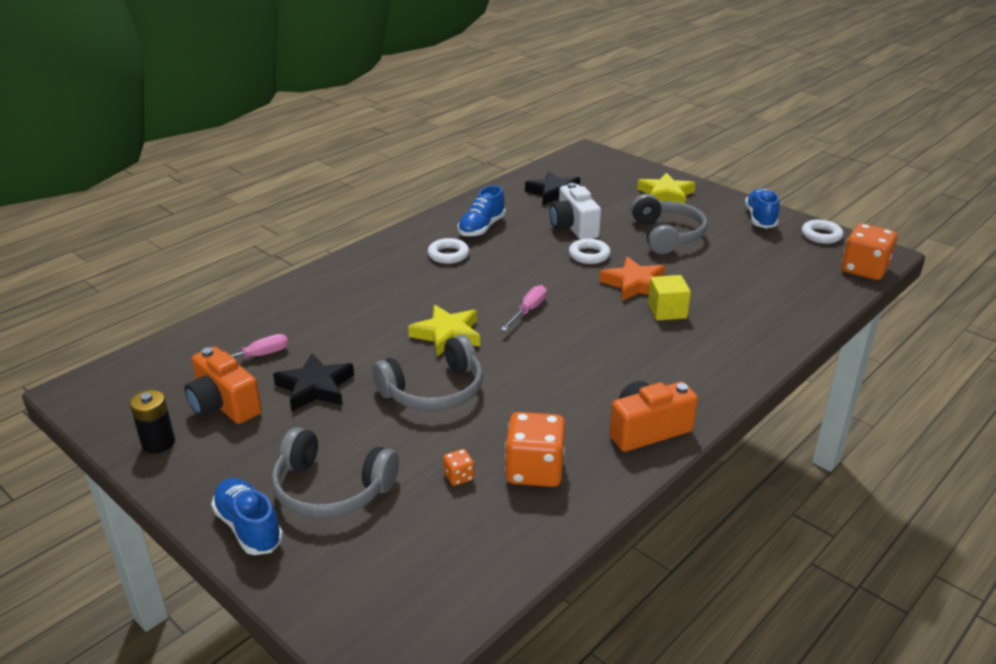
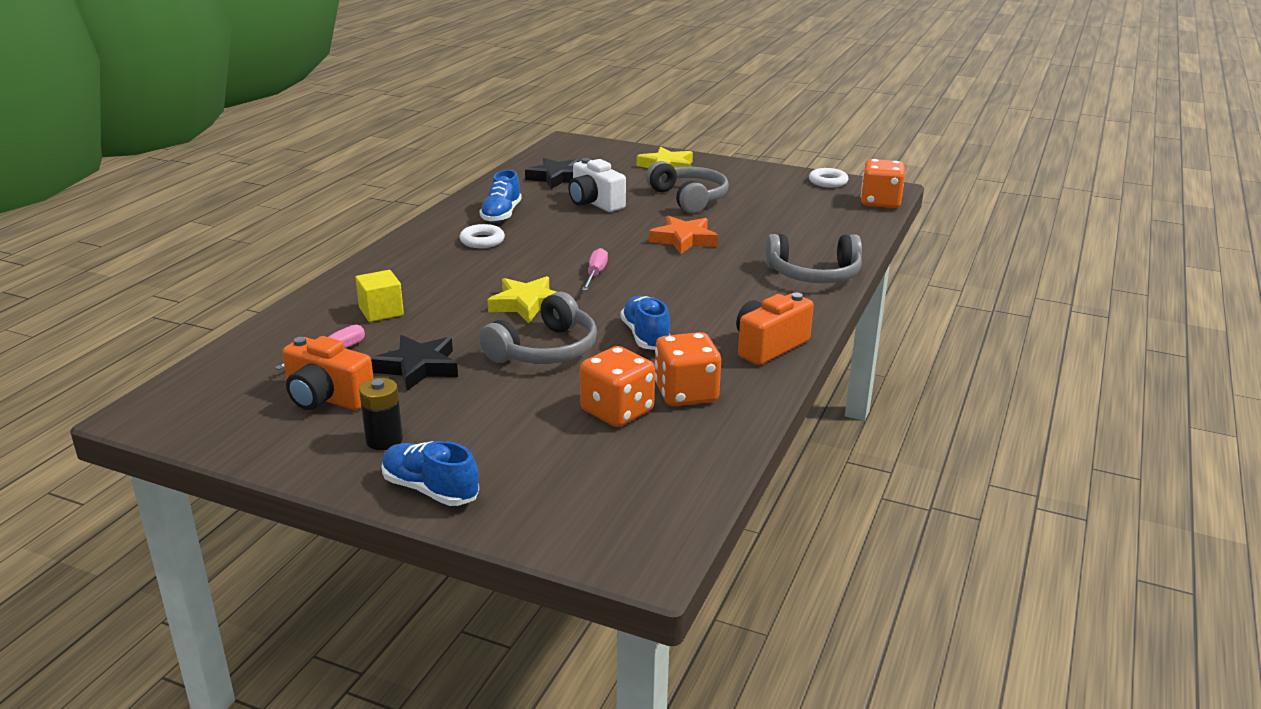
camera: 20 degrees left, 5 degrees down
(158, 443) = (275, 442): black battery -> black battery (384, 440)
(331, 490) = (495, 445): grey headphones -> grey headphones (814, 275)
(459, 476) = (617, 411): orange dice -> orange dice, size x2.21
(589, 255) = (625, 223): white ring -> none
(667, 311) = (727, 256): yellow cube -> yellow cube (381, 311)
(760, 218) = (766, 175): blue shoe -> blue shoe (646, 336)

